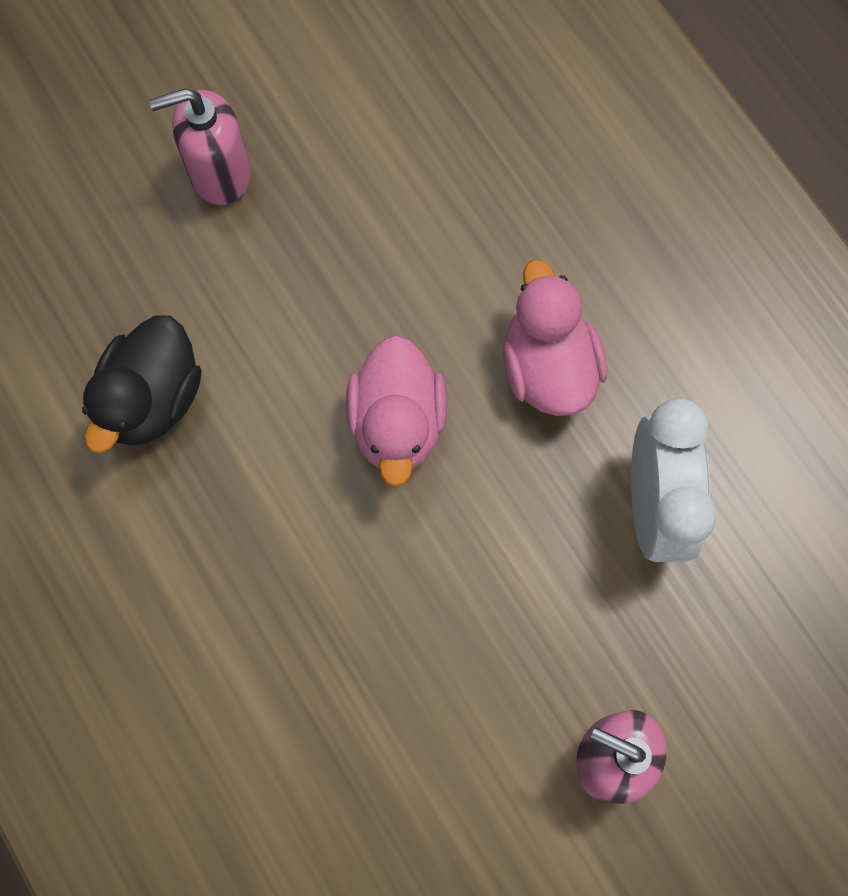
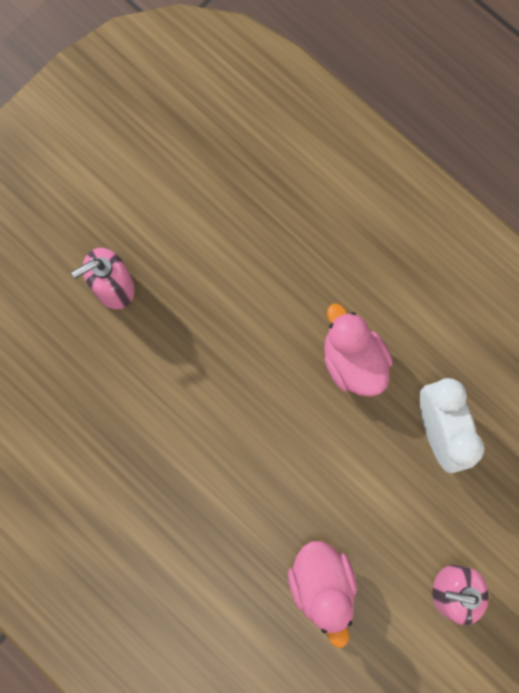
camera: 15 degrees left, 5 degrees up
(152, 399) = (115, 445): black duck -> none
(397, 423) = (271, 420): pink duck -> pink duck (322, 585)

